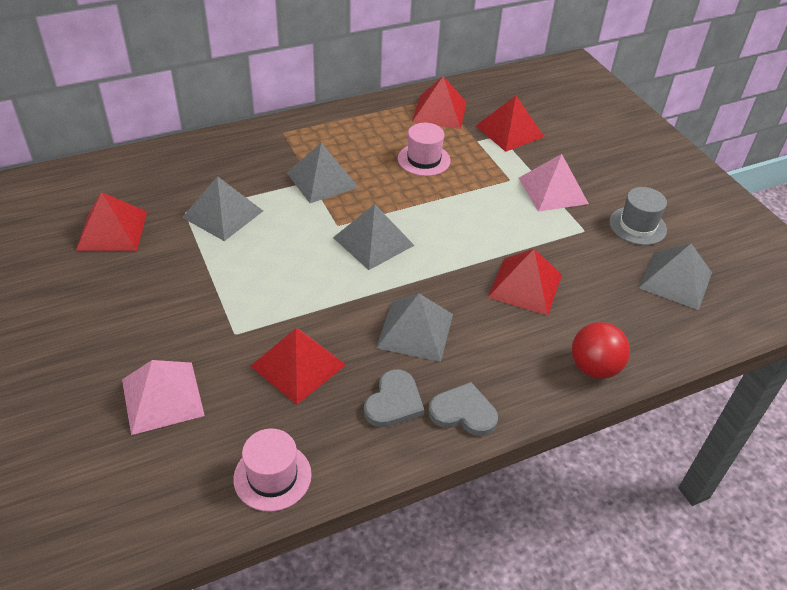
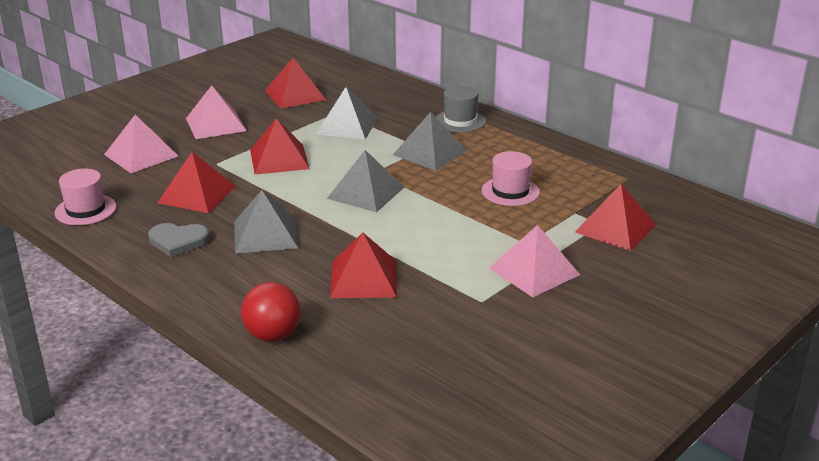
camera: 70 degrees right, 15 degrees down
(133, 312) = (215, 124): none -> pink pyramid
(439, 111) = (603, 183): red pyramid -> red pyramid (279, 159)
(463, 412) = (181, 274): grey heart -> none
(637, 226) = (522, 335): grey hat -> grey hat (460, 121)
(675, 280) = (446, 373): grey pyramid -> none

